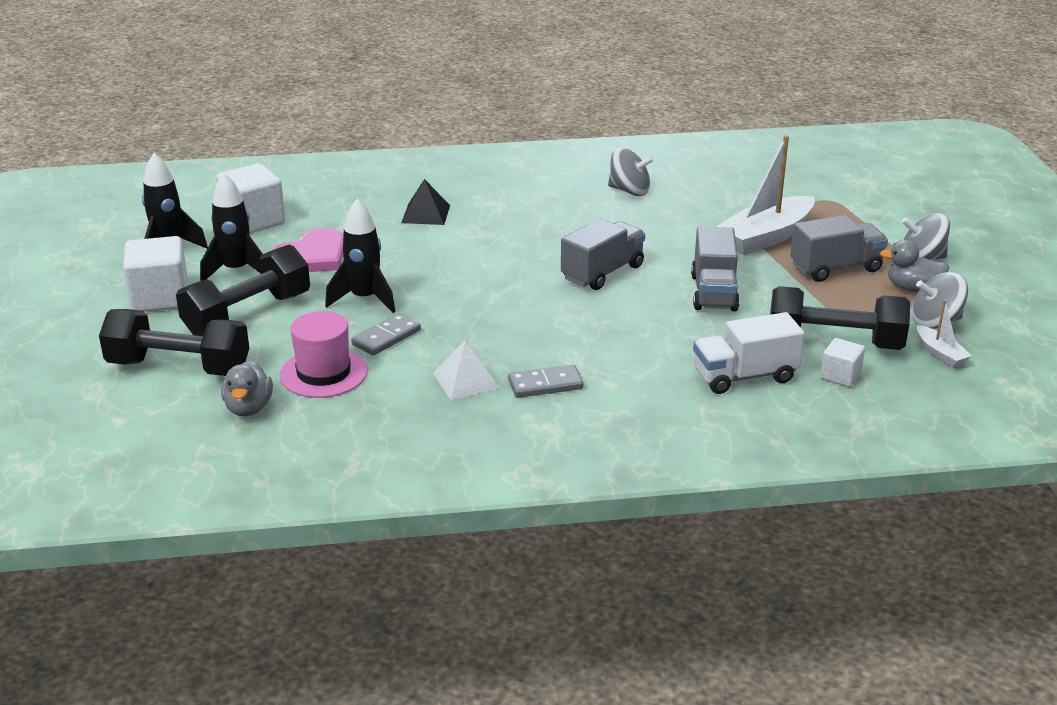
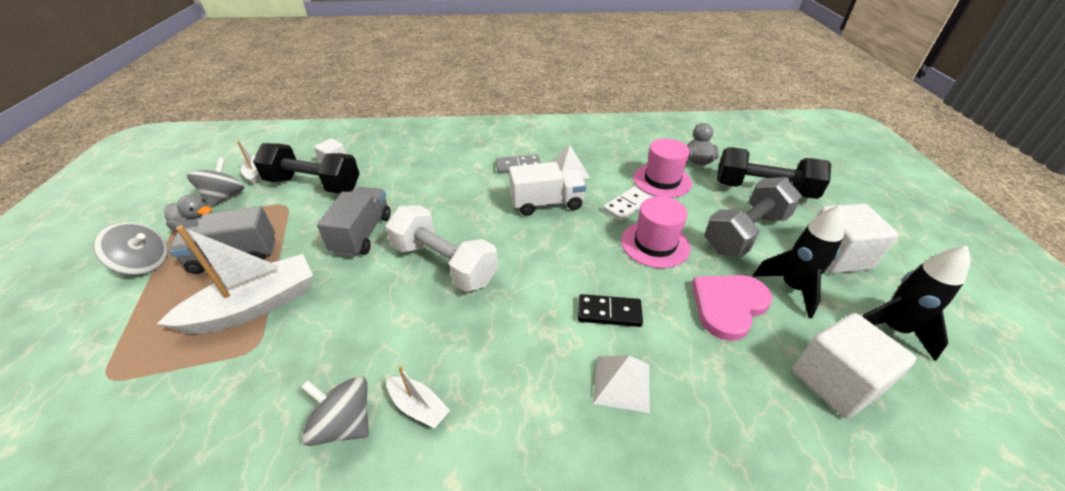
camera: 175 degrees left, 10 degrees up
(247, 314) = (745, 233): black dumbbell -> grey dumbbell
(364, 299) = (655, 244): black rocket -> pink hat
(386, 337) = (627, 205): grey domino -> white domino
(426, 214) = (622, 383): black pyramid -> white pyramid
(429, 248) = (609, 312): none -> black domino
(580, 199) = (418, 407): none -> white boat
(602, 272) = (444, 264): grey truck -> white dumbbell
(744, 376) = (393, 165): white truck -> white truck (546, 203)
(935, 322) = (225, 197): grey spinning top -> grey spinning top turned 75 degrees counterclockwise

